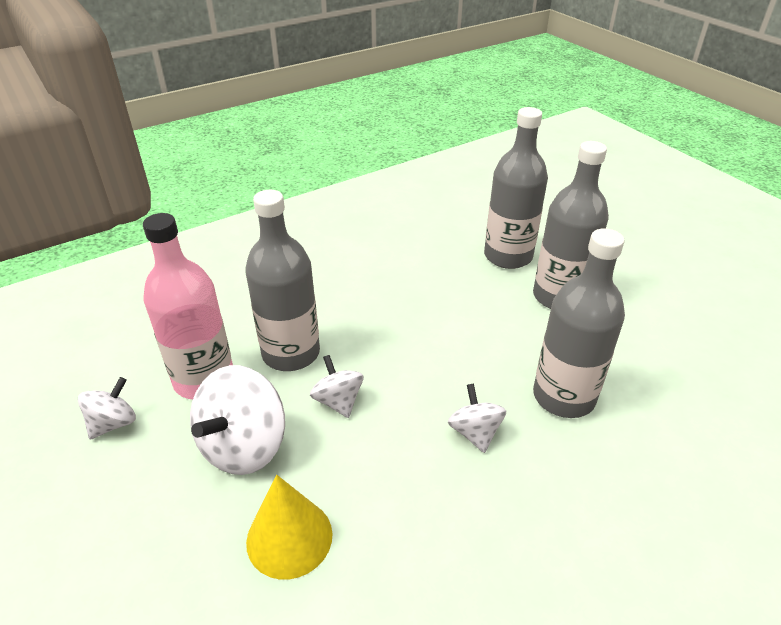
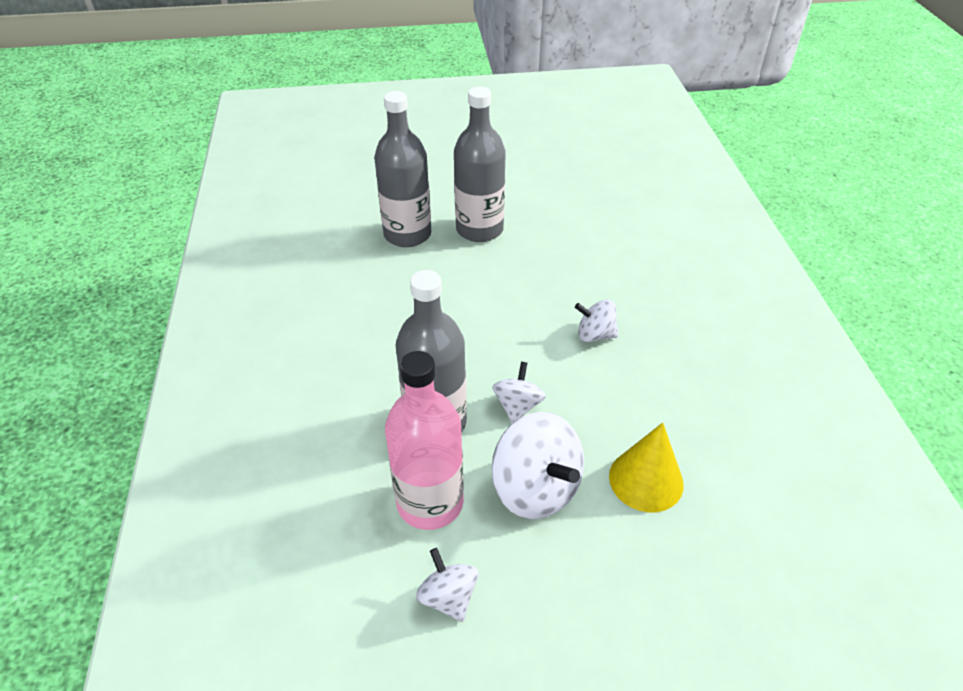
camera: 65 degrees left, 5 degrees up
(338, 401) = (517, 406): white spinning top -> white spinning top turned 105 degrees clockwise
(563, 396) = (585, 274): grey bottle -> none

